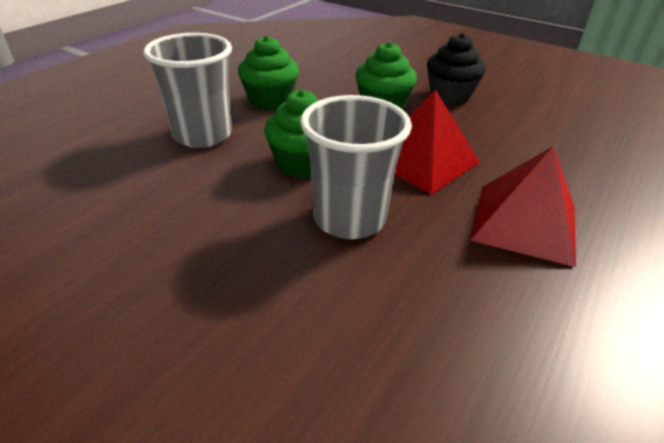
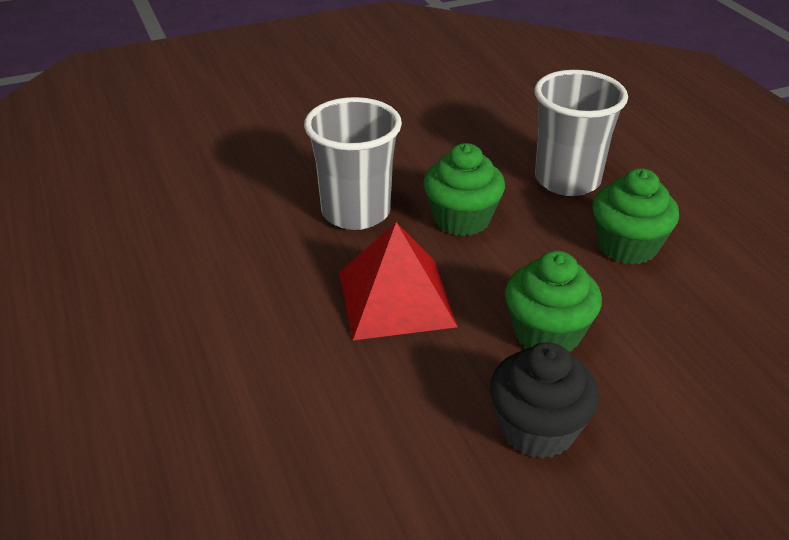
camera: 125 degrees right, 0 degrees up
(524, 223) = (243, 305): red pyramid -> none

